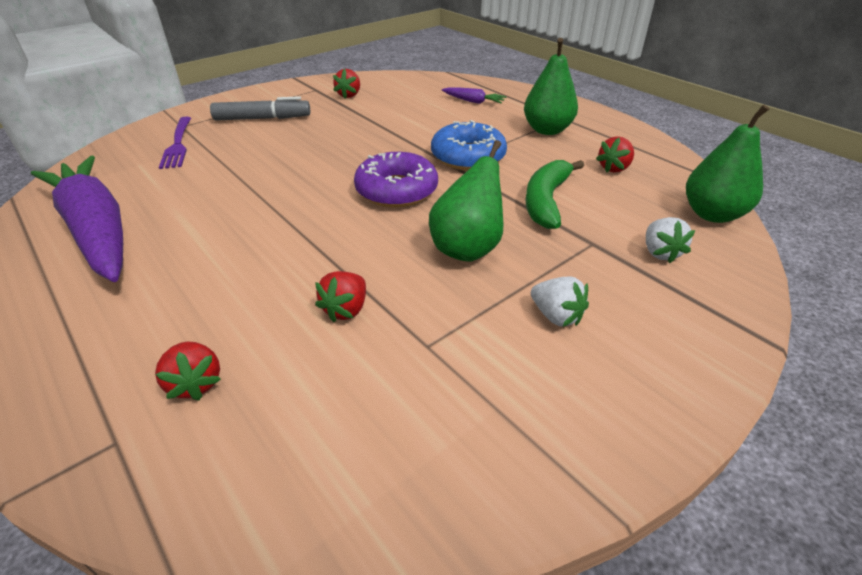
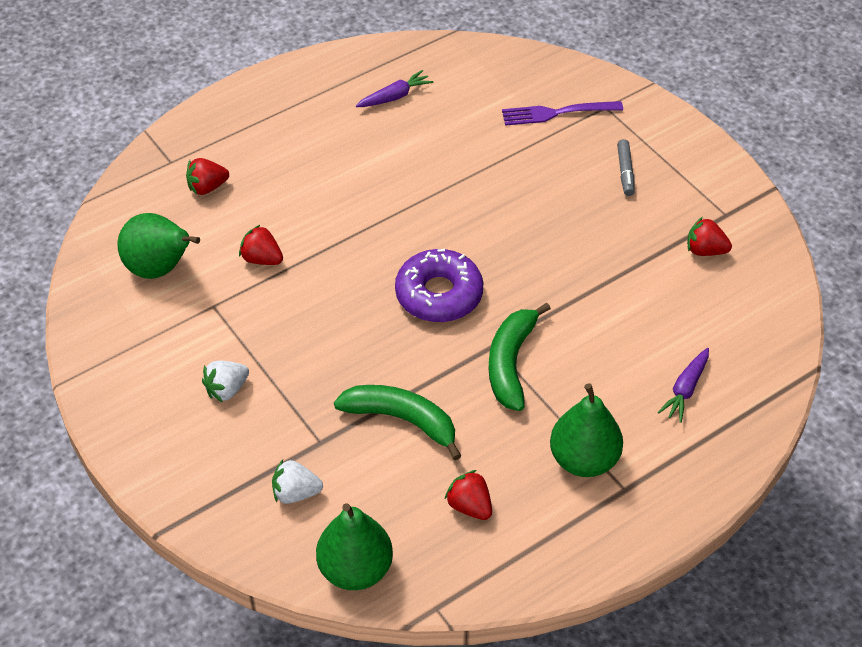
camera: 95 degrees right, 10 degrees up
(97, 230) = (395, 96): purple carrot -> purple carrot, size x0.40
(262, 118) = (625, 172): grey marker -> grey marker, size x0.59
(467, 248) = (328, 342): green pear -> green pear (160, 269)
(468, 156) = (511, 363): blue donut -> green banana

